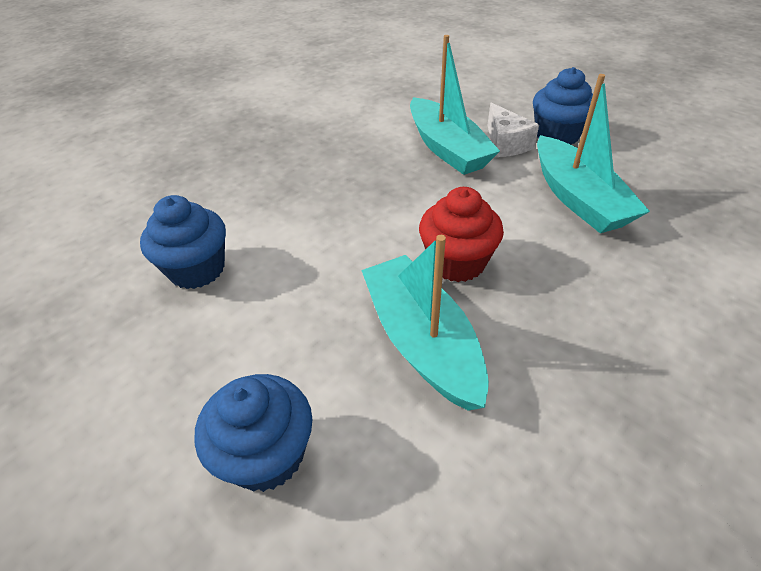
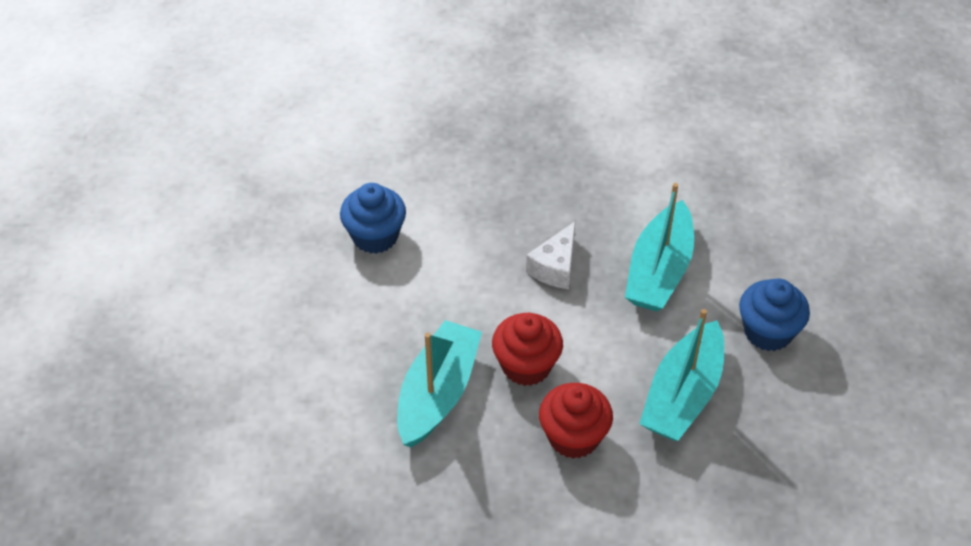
camera: 45 degrees right, 5 degrees up
(266, 455) = (298, 379): blue cupcake -> none
(505, 143) = (712, 304): white cheese -> white cheese (555, 267)
(567, 280) = (573, 437): none -> red cupcake

